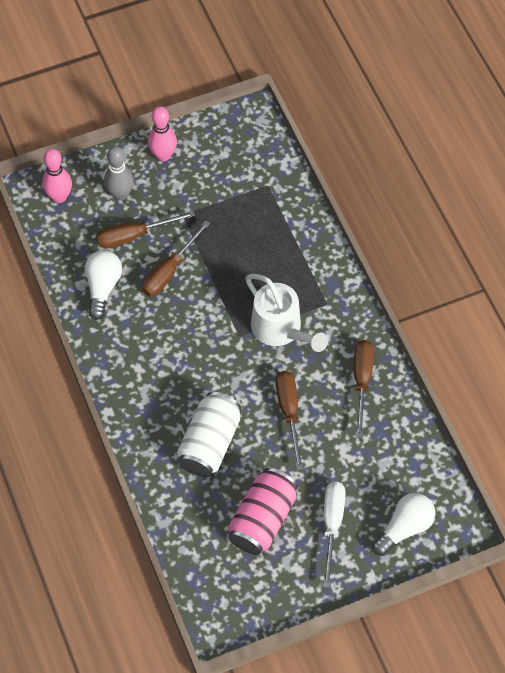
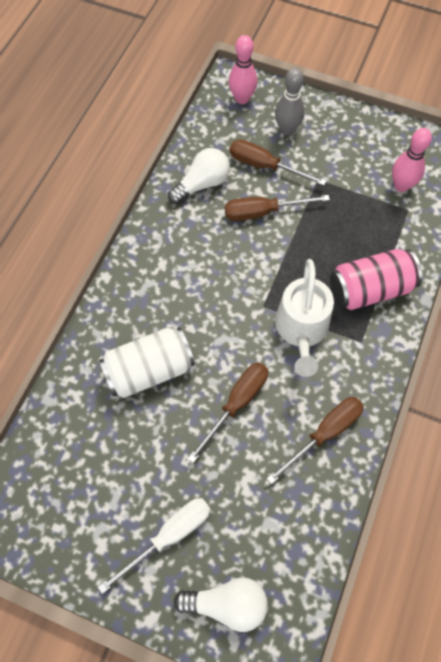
camera: 45 degrees right, 5 degrees up
(163, 155) = (348, 127): pink bowling pin -> pink bowling pin (401, 186)
(262, 520) = (120, 473): pink can -> pink can (370, 289)

